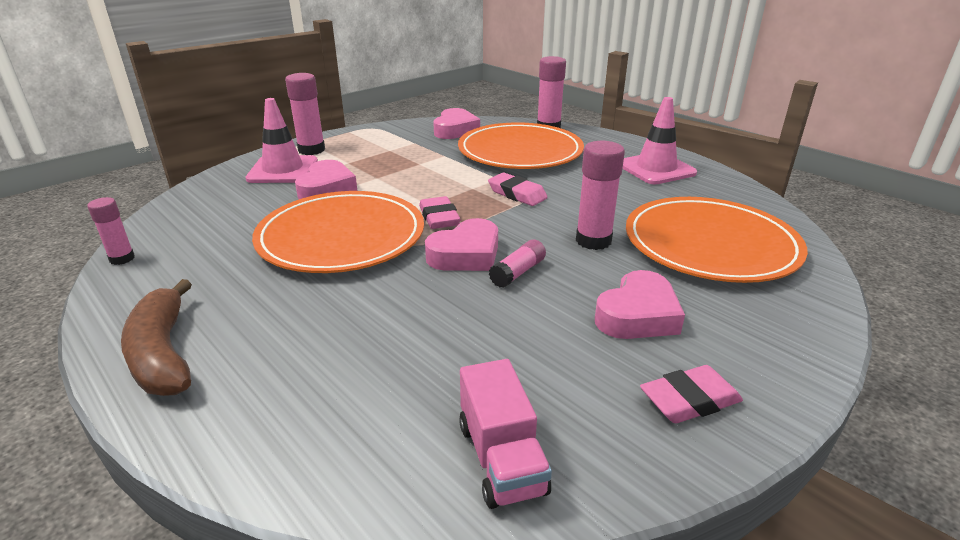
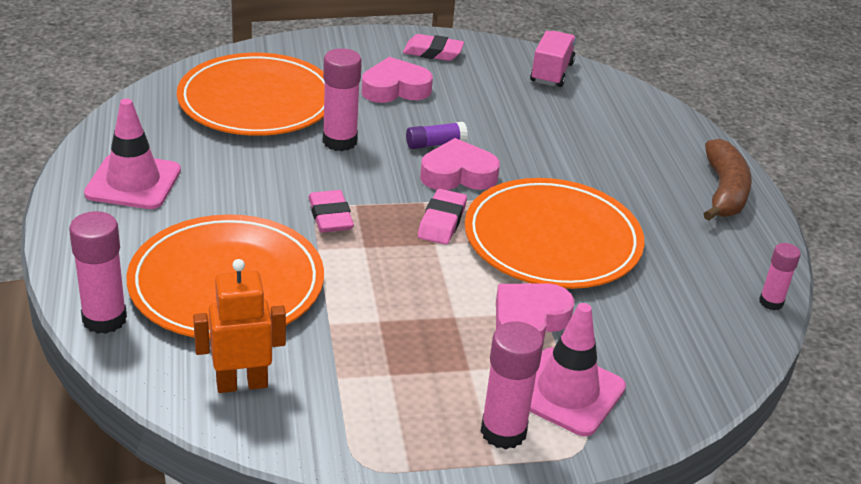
camera: 150 degrees left, 5 degrees up
(455, 130) = (242, 383): pink heart -> orange robot
(518, 272) = (435, 144): pink glue stick -> purple glue stick

